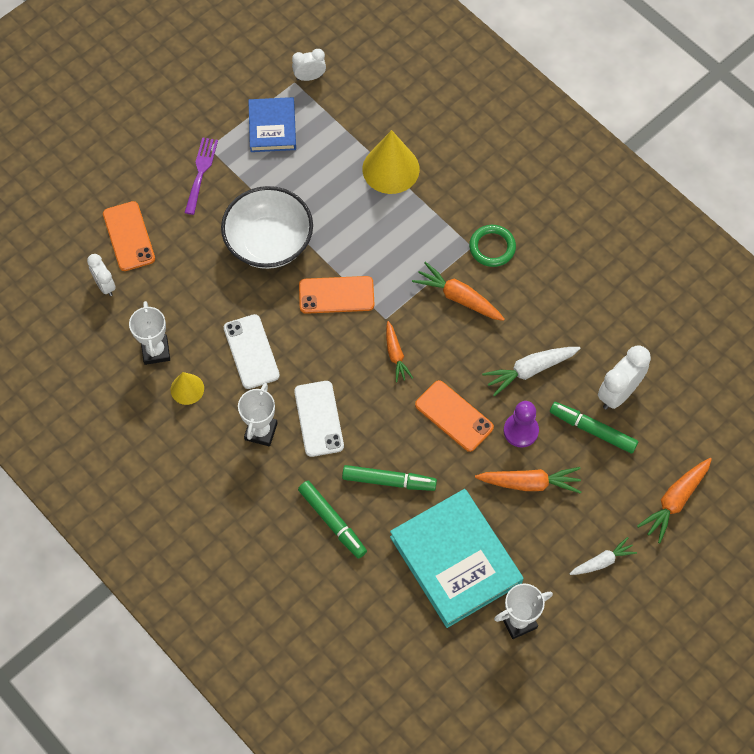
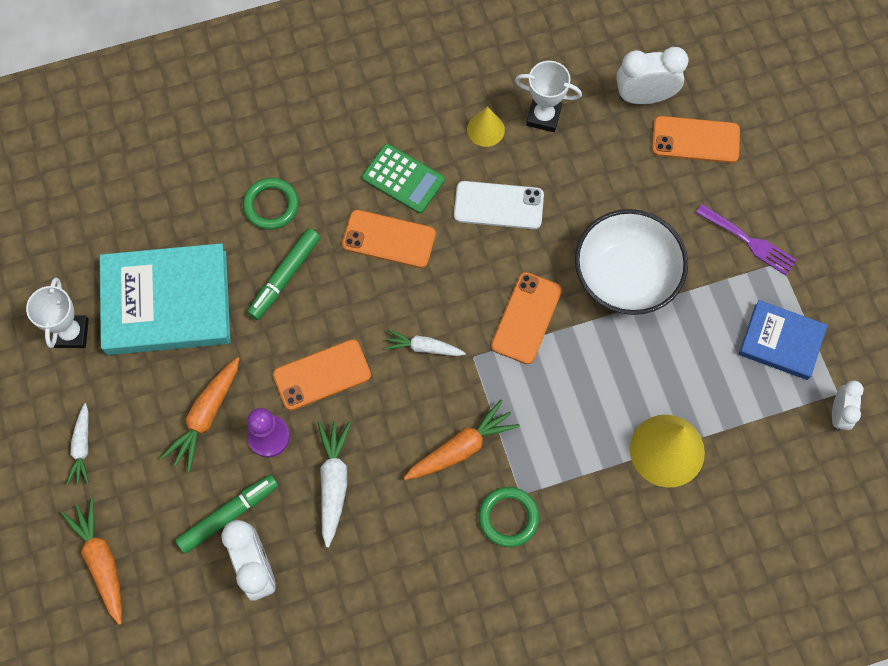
camera: 115 degrees right, 5 degrees up
(105, 285) = (644, 97): white clock -> white clock, size x1.60
(261, 431) = (403, 179): white trophy -> green calculator
(318, 419) = (389, 239): white phone -> orange phone
(332, 521) = (271, 205): green marker -> green ring
(395, 355) = (423, 347): orange carrot -> white carrot

